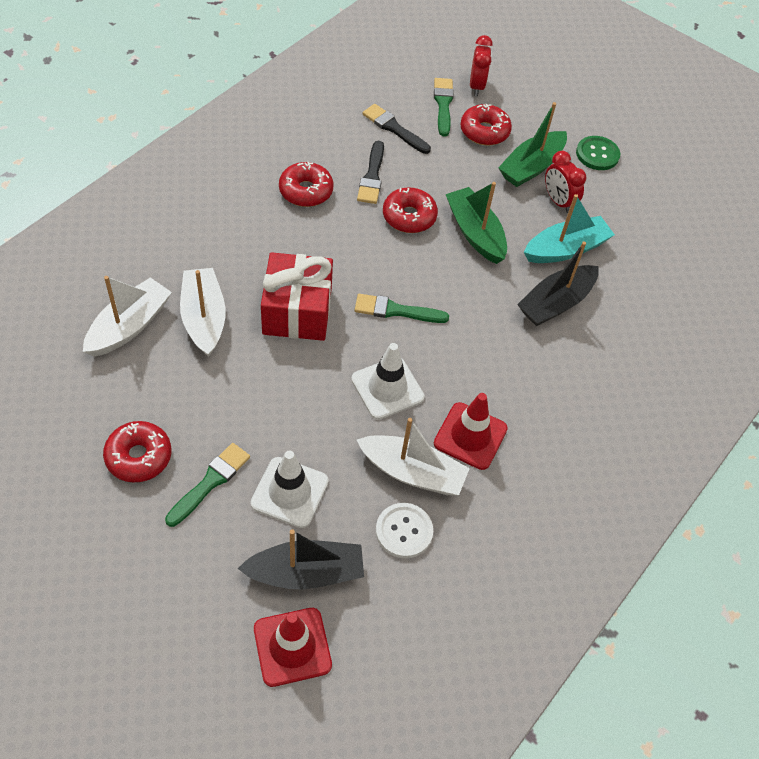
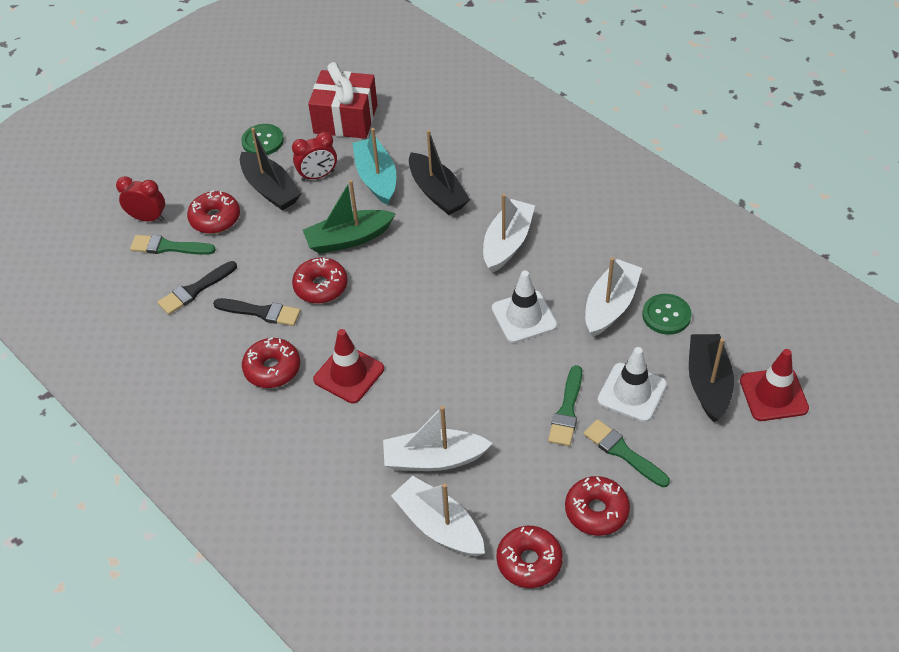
camera: 75 degrees left, 5 degrees down
(85, 399) = (529, 561): none -> red donut
(297, 311) = (431, 381): red gift -> red gift (345, 119)
(396, 310) = (436, 305): green brush -> green brush (567, 410)
(404, 531) = (666, 315): white button -> green button
(470, 436) = (574, 264): red traffic cone -> red traffic cone (349, 374)
(492, 370) = (507, 243): none -> white boat
(531, 167) = (270, 189): green boat -> black boat

